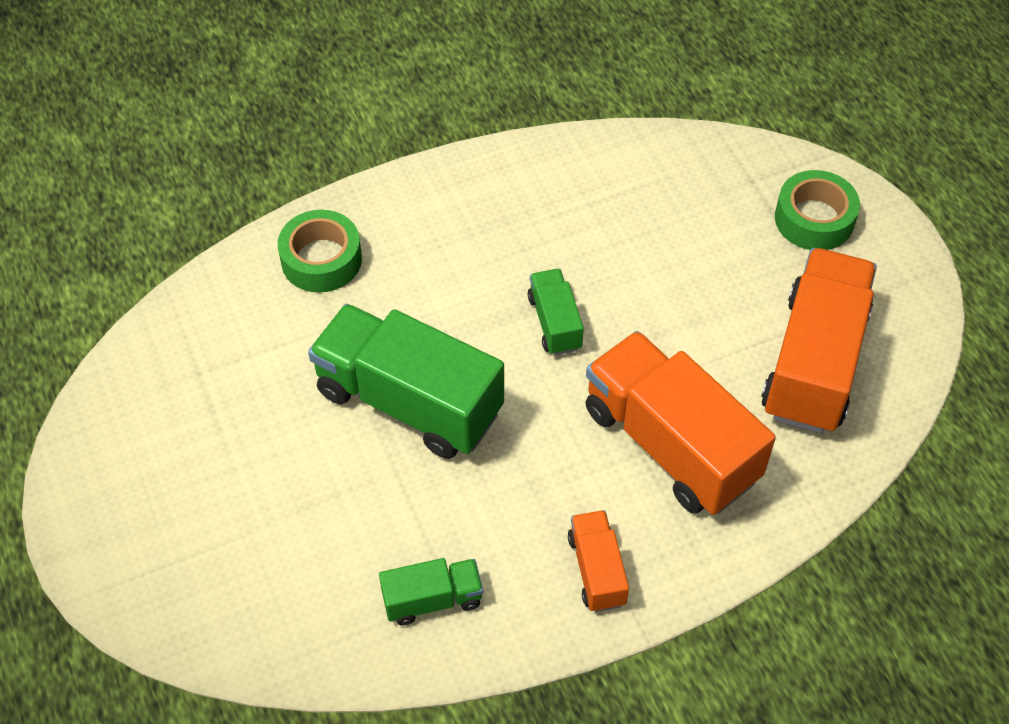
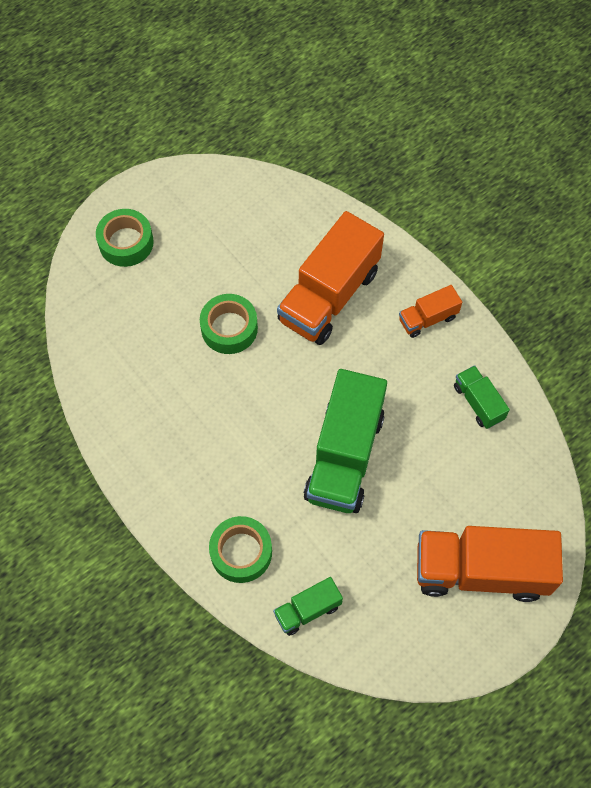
camera: 105 degrees left, 10 degrees up
(555, 323) = (255, 381): green truck -> green truck (307, 610)
(646, 310) = (229, 328): none -> green tape
(814, 362) = (244, 228): orange truck -> orange truck (480, 570)

